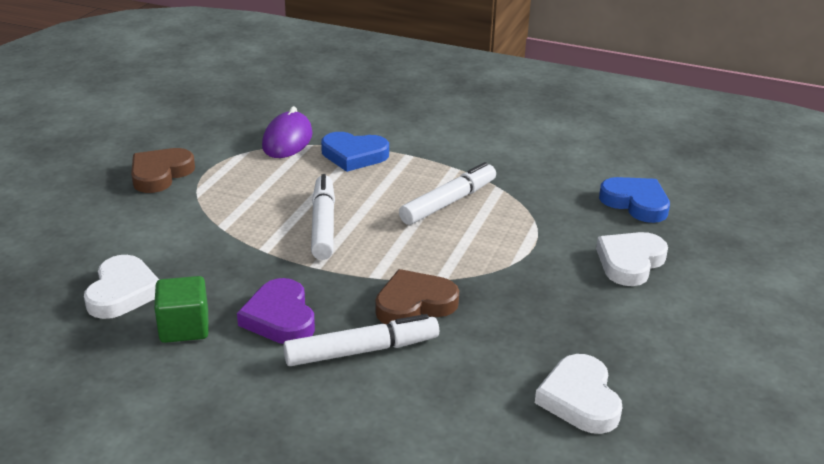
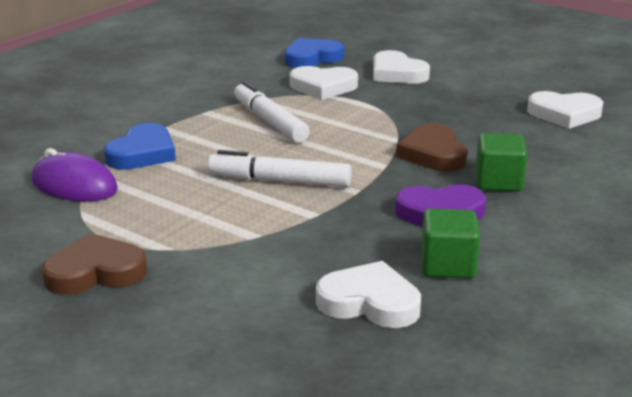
camera: 75 degrees left, 5 degrees down
(160, 174) = (95, 272): brown heart -> brown heart turned 120 degrees clockwise
(362, 351) = (498, 182): white marker -> green cube
(555, 220) = (323, 87): none -> white heart

